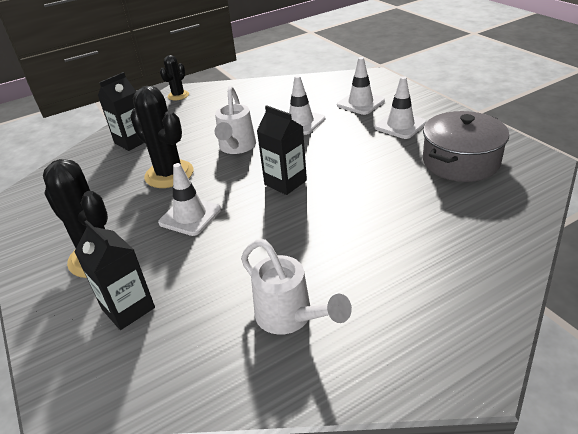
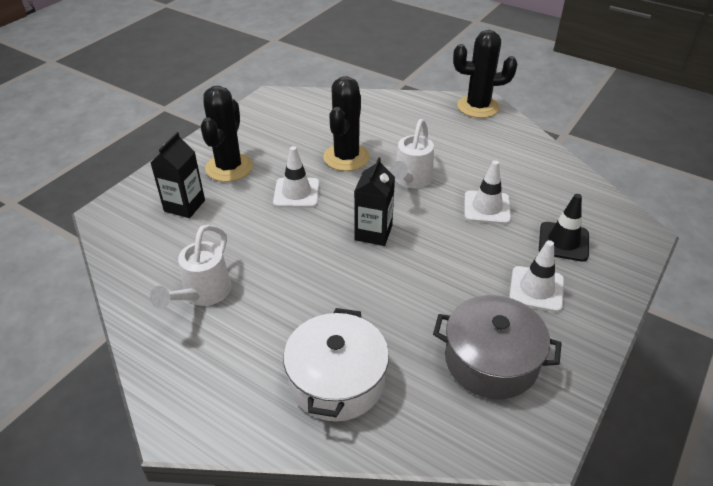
camera: 60 degrees right, 5 degrees up
(132, 141) = (382, 115): black carton -> none
(178, 95) = (478, 107): black cactus -> black cactus, size x1.77
(236, 148) = (411, 180): white watering can -> white watering can turned 45 degrees counterclockwise
(360, 103) = (563, 242): white traffic cone -> black traffic cone
(452, 243) = (337, 380): none -> white pot

